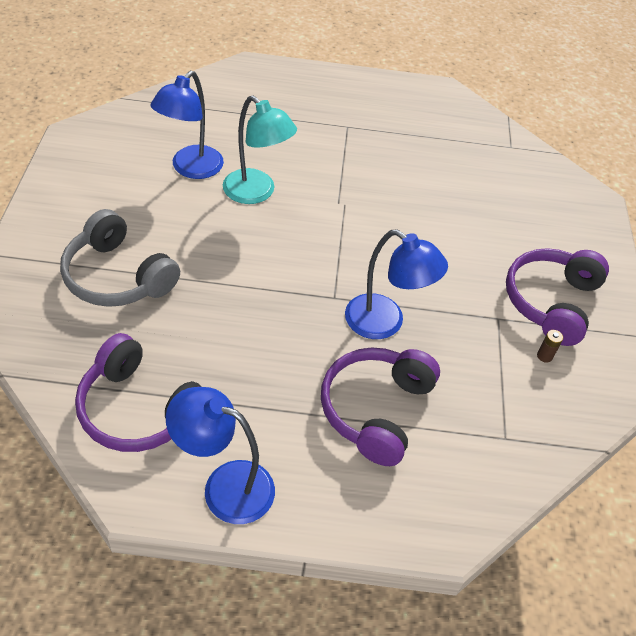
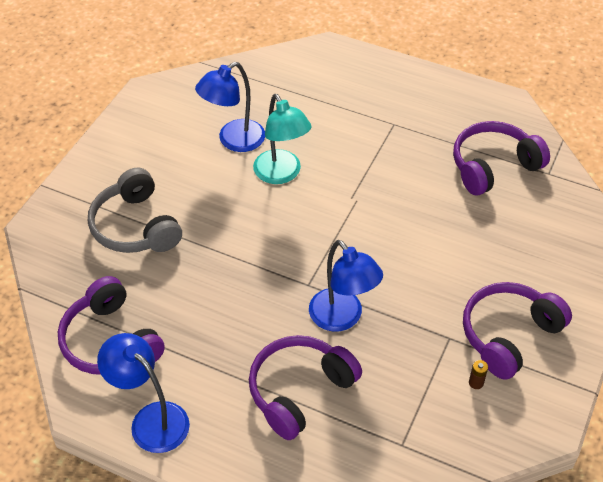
camera: 25 degrees right, 0 degrees up
(459, 149) = (493, 166): none -> purple headphones

